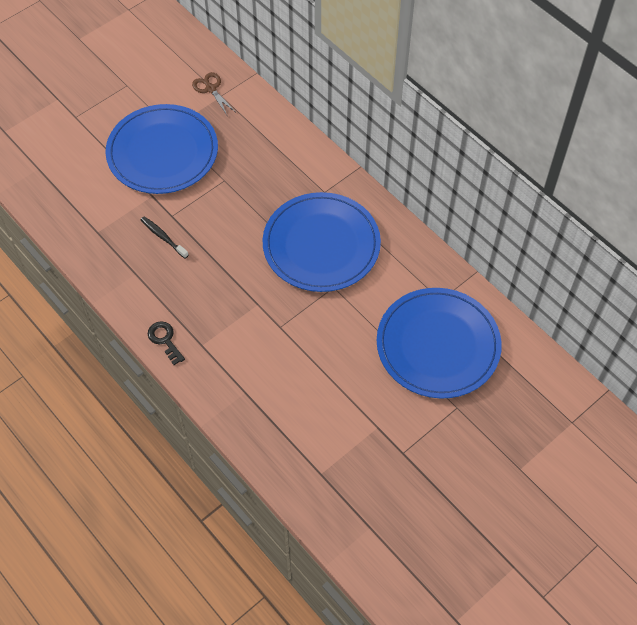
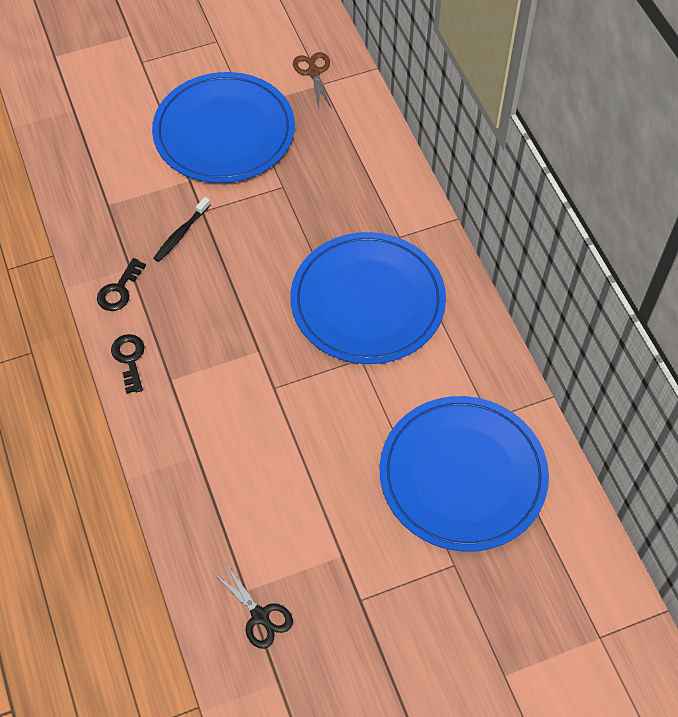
camera: 20 degrees right, 0 degrees up
(134, 292) = (119, 290): none -> black key
(163, 237) = (181, 234): black toothbrush -> black toothbrush turned 120 degrees counterclockwise
(339, 488) = (261, 616): none -> black scissors

